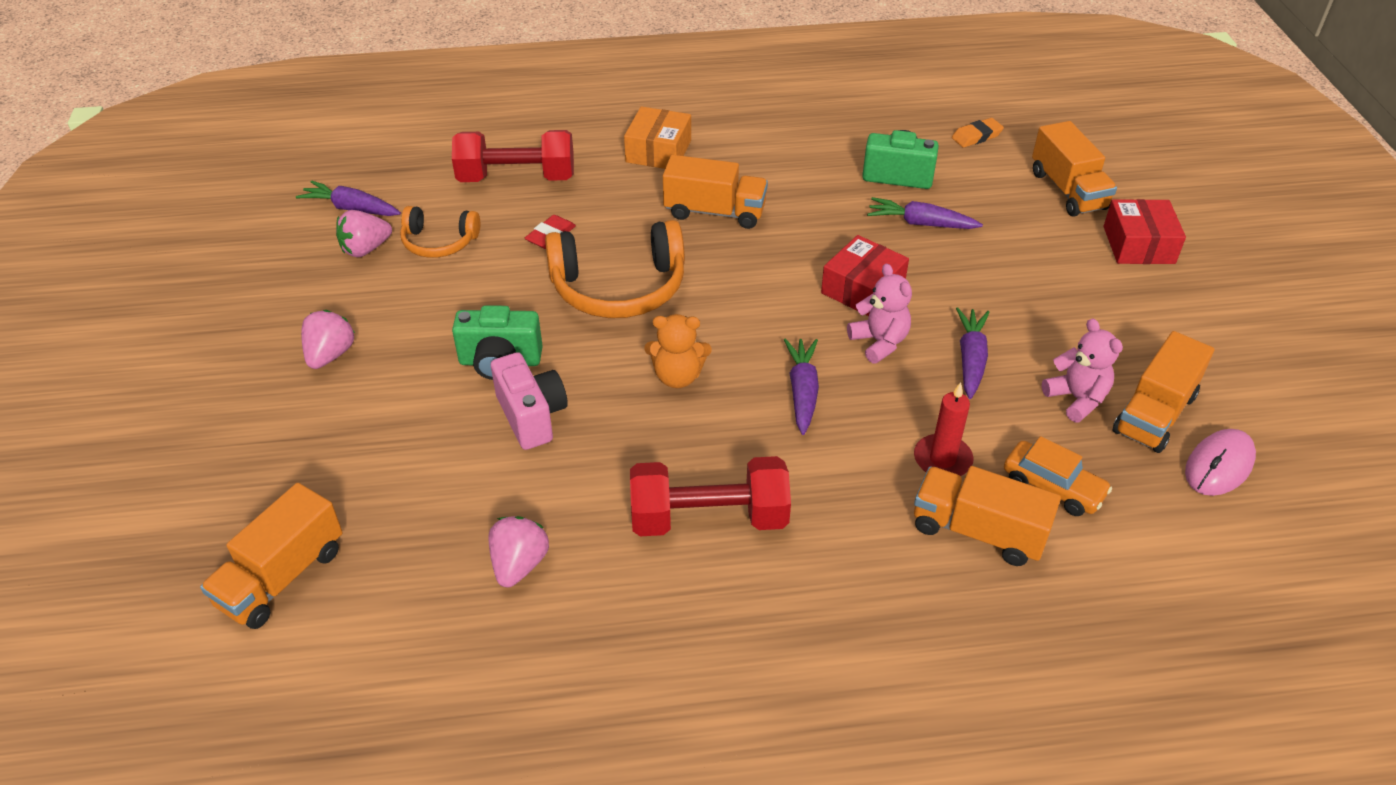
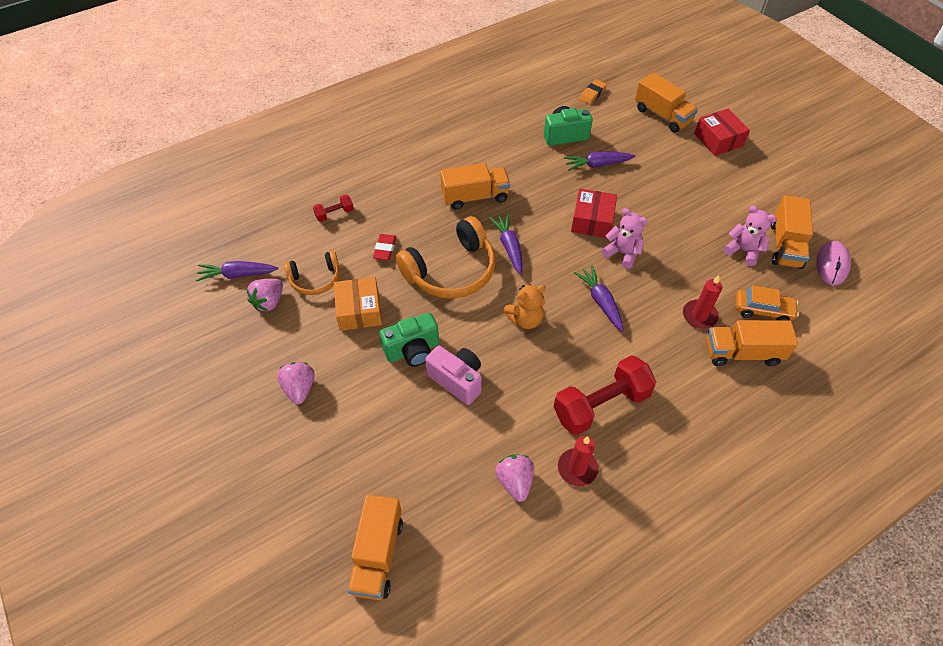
camera: 25 degrees left, 10 degrees up
(516, 178) = (334, 214): red dumbbell -> red dumbbell, size x0.47
(617, 583) = (577, 468): none -> red candle
(658, 151) = (412, 164): orange box -> orange box (359, 310)
(971, 359) = (676, 246): purple carrot -> purple carrot (509, 247)

